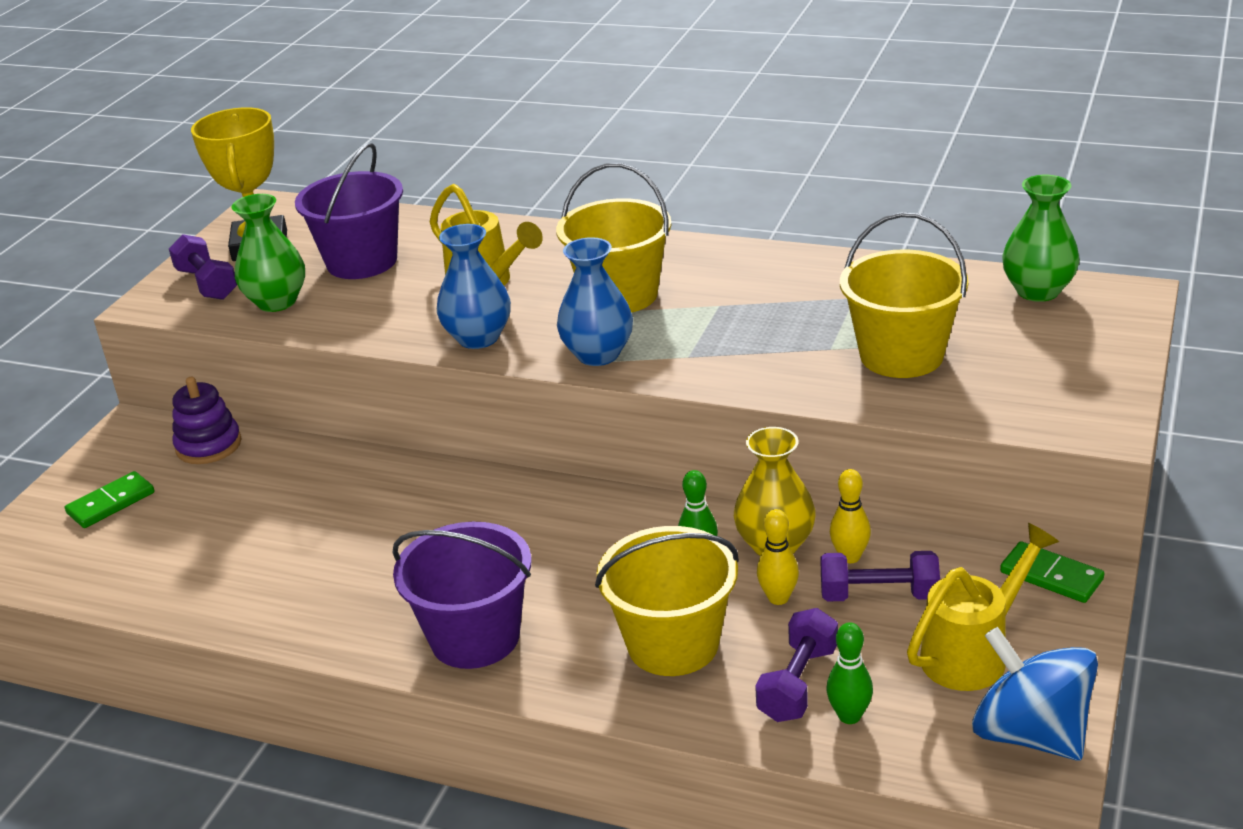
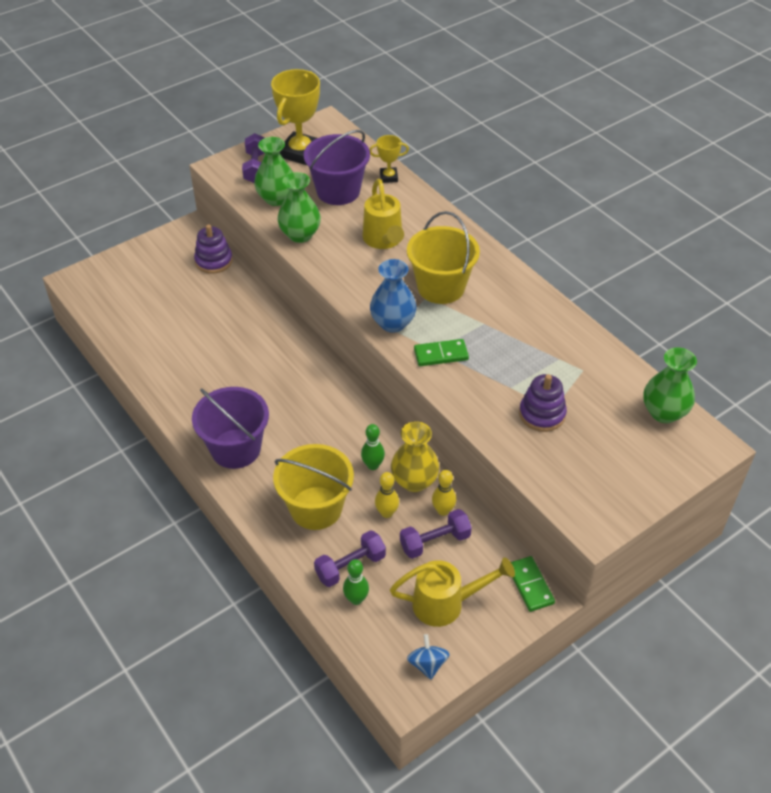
camera: 30 degrees right, 15 degrees up
(111, 503) = (148, 273): green domino -> green domino (441, 354)
(356, 323) = (300, 235): none -> green vase
(419, 223) = (388, 177): none -> yellow trophy
(478, 338) = (347, 278): blue vase -> none
(879, 595) = (435, 542): purple dumbbell -> purple dumbbell turned 60 degrees counterclockwise
(901, 355) = (542, 414): yellow bucket -> purple stacking toy
(1030, 733) = (427, 664): blue spinning top -> blue spinning top, size x0.52

